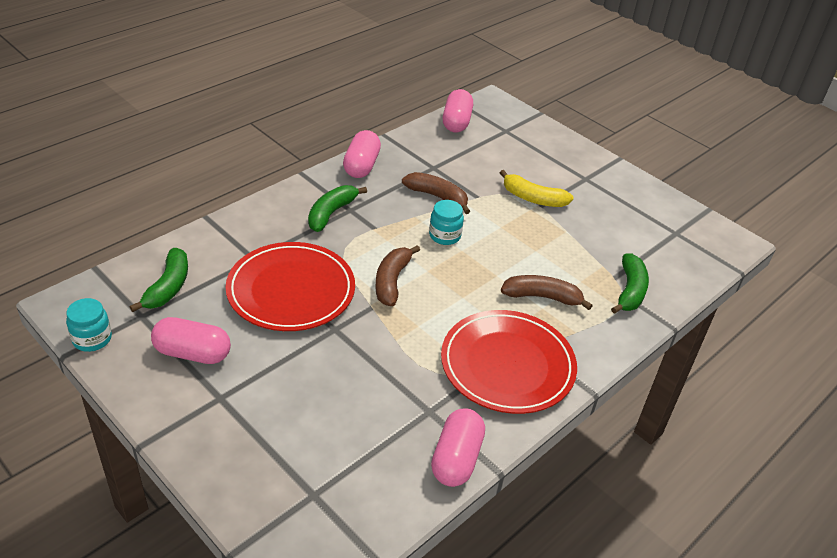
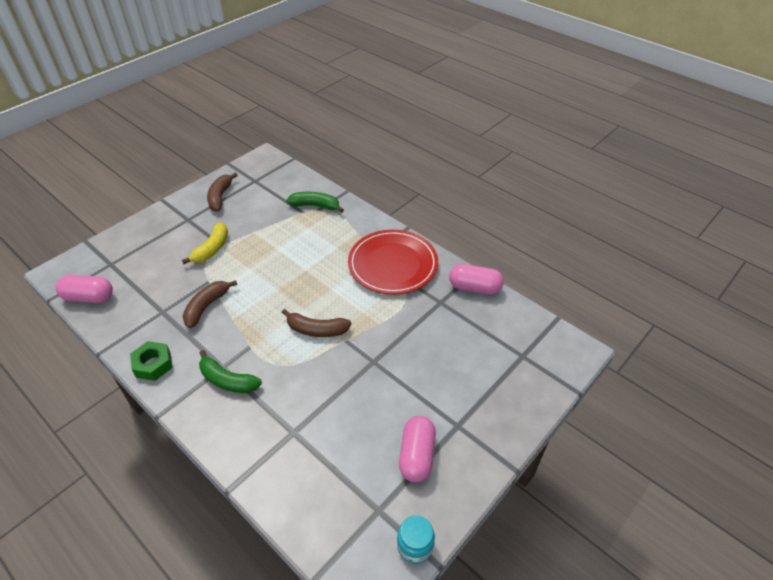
camera: 90 degrees left, 5 degrees up
(168, 287) = (338, 496): green banana -> none
(291, 290) = (333, 396): red plate -> none
(361, 166) = (153, 364): pink capsule -> green nut
(445, 236) = (259, 300): turquoise jar -> none
(542, 297) = (326, 246): brown banana -> brown banana (220, 197)

